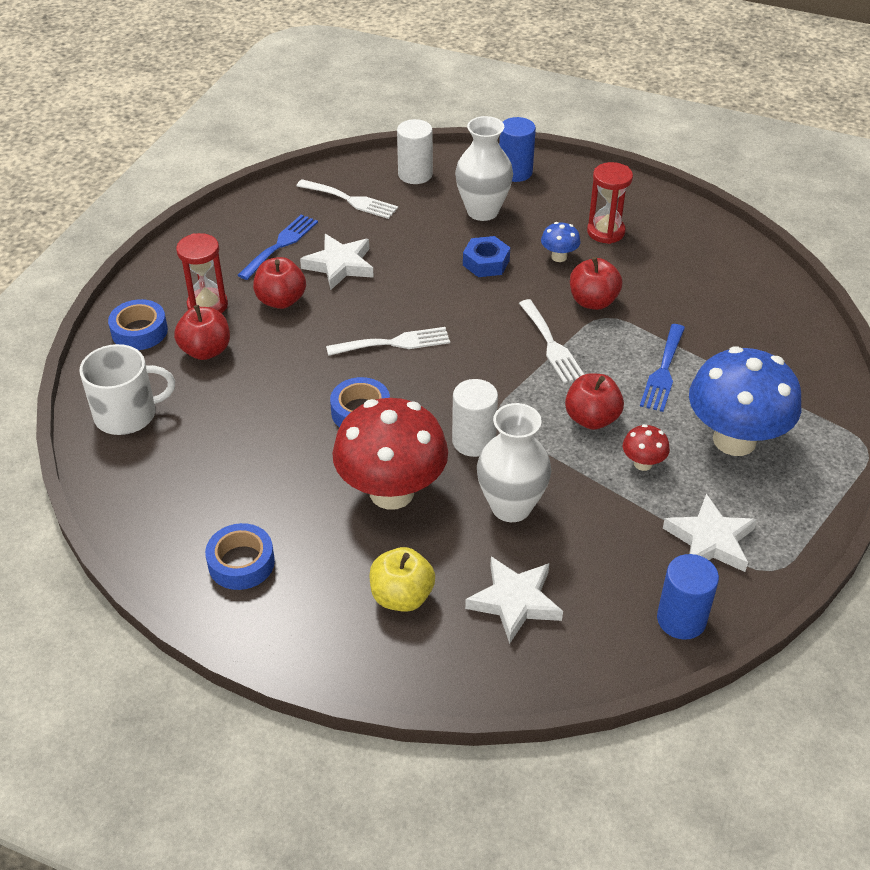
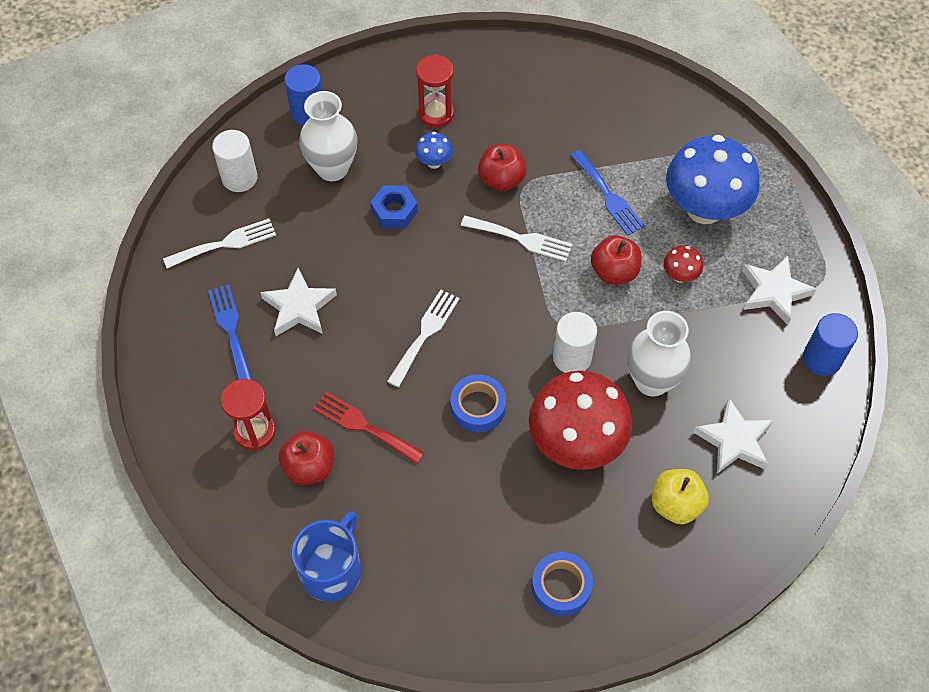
camera: 50 degrees left, 15 degrees up
(127, 414) = (332, 570): white mug -> blue mug
(139, 331) = (238, 501): blue tape -> none
(272, 358) = (364, 426): none -> red fork
(281, 300) = (301, 376): red apple -> none

